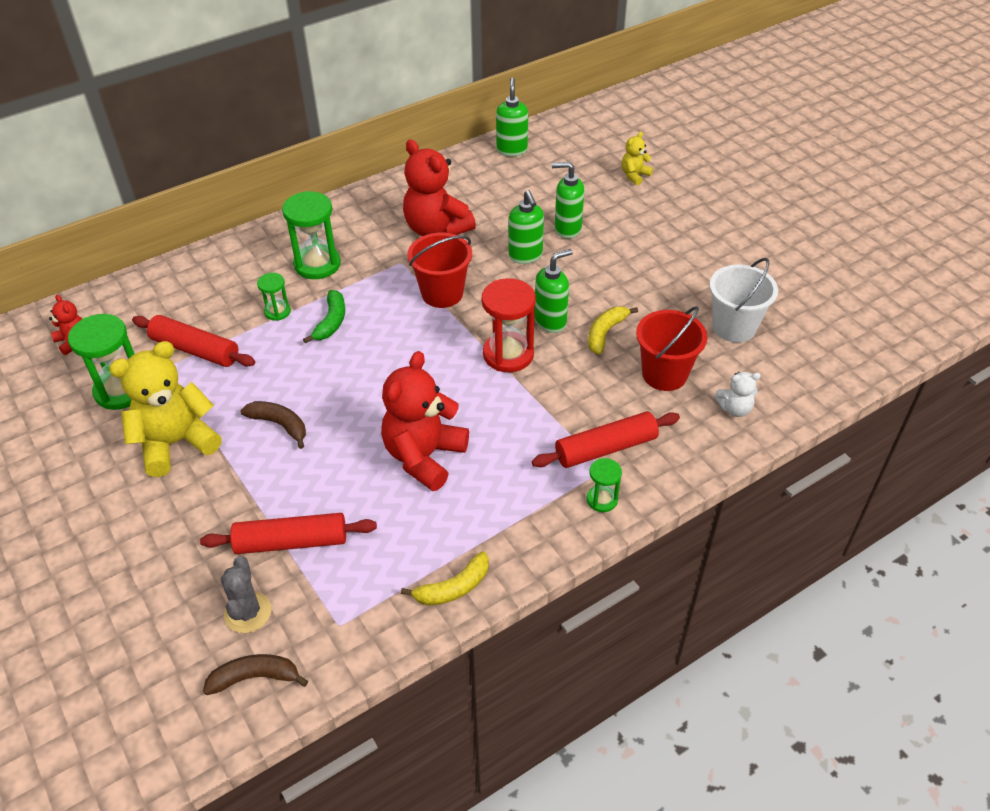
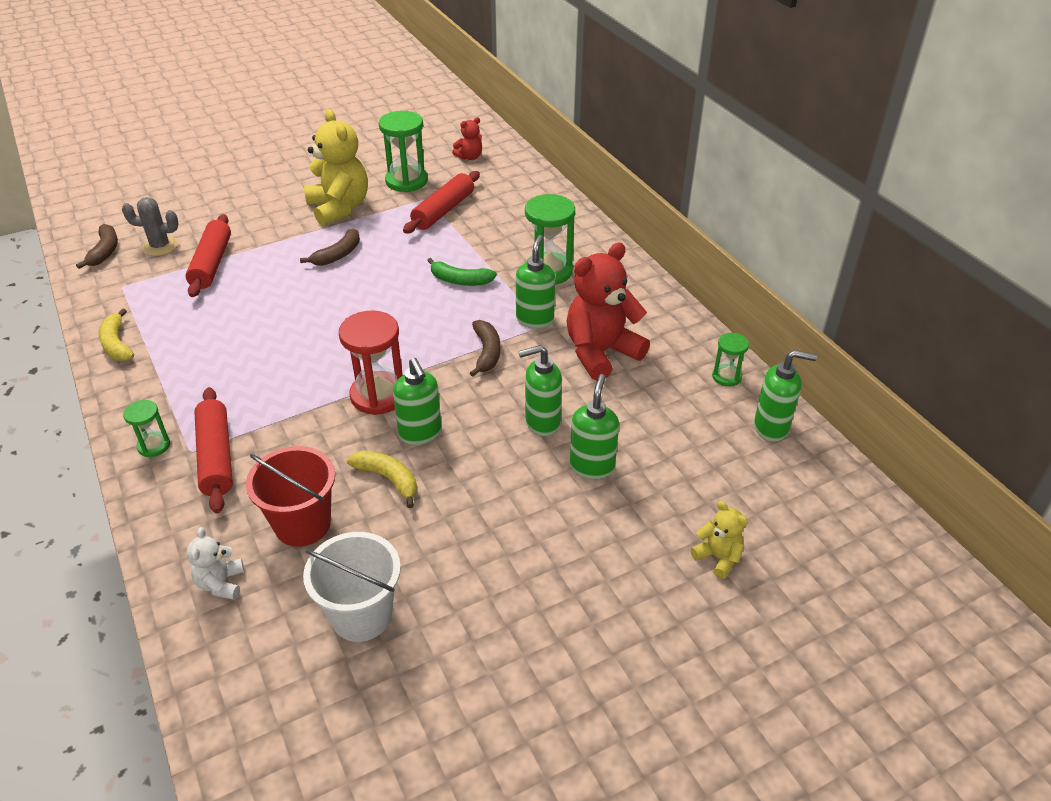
camera: 95 degrees right, 5 degrees down
(277, 311) = (482, 250): green hourglass -> green hourglass (726, 376)
(392, 268) = (535, 319): none -> green soap dispenser
(424, 456) = (265, 333): red teddy bear -> none
(442, 293) = (486, 352): red bucket -> brown banana

